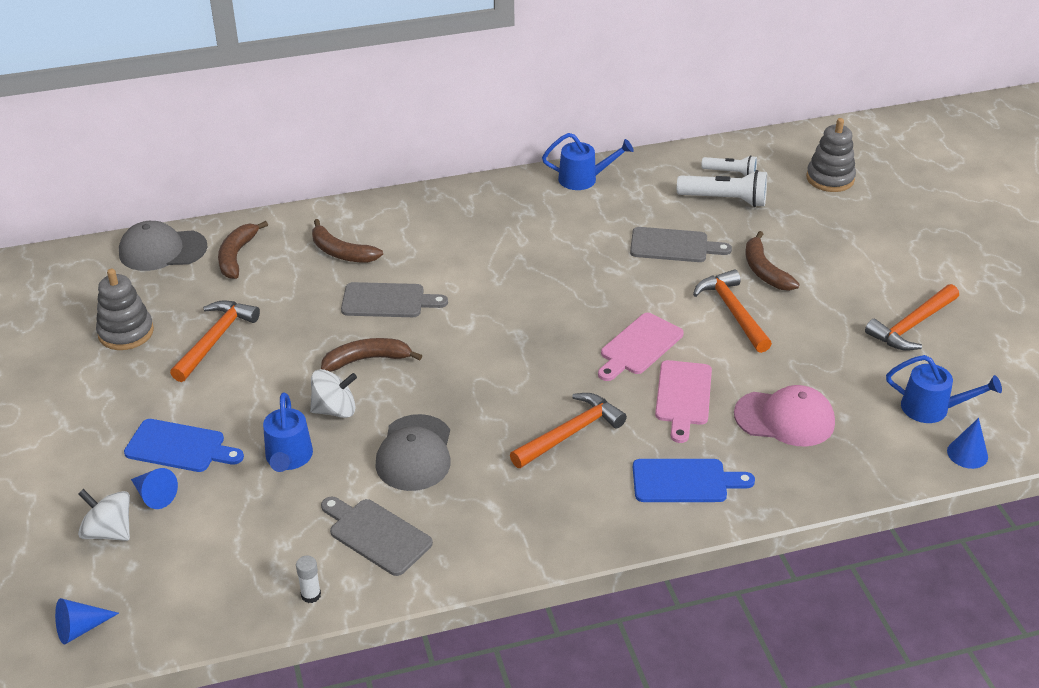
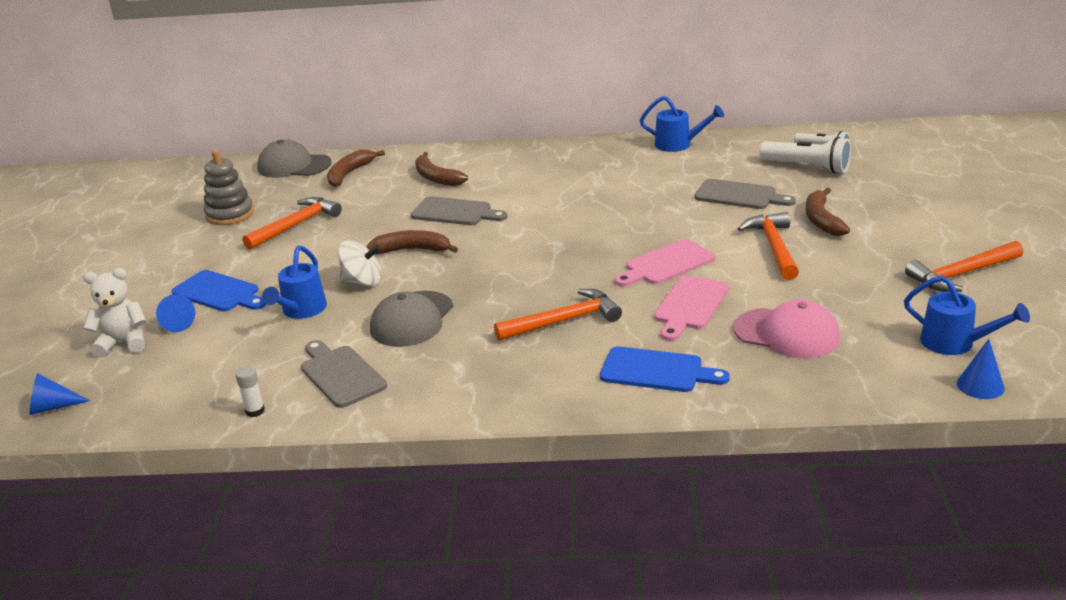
camera: 20 degrees right, 10 degrees down
(109, 531) = (123, 343): white spinning top -> white teddy bear
(830, 178) = (922, 159): grey stacking toy -> none

